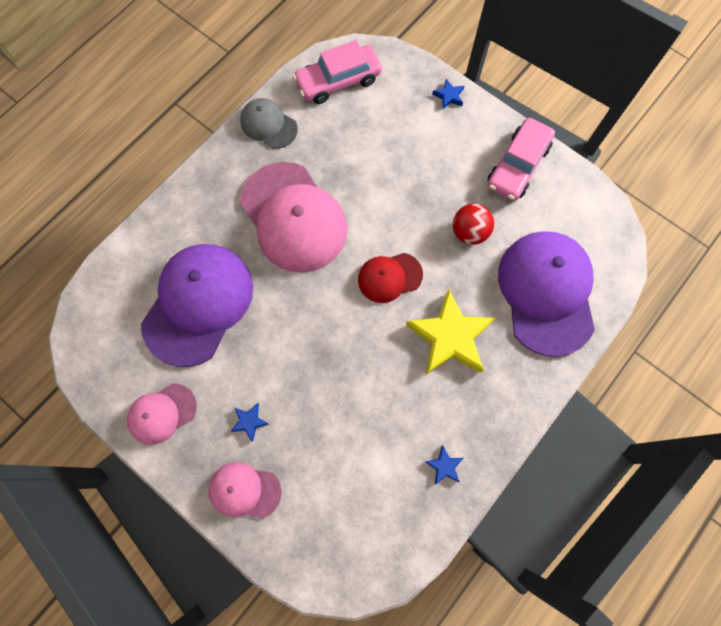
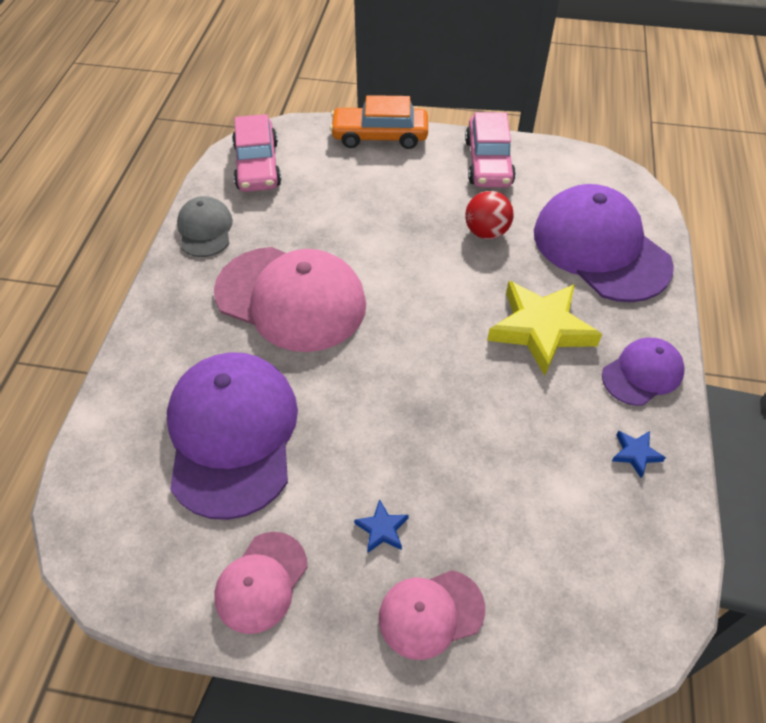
camera: 30 degrees left, 20 degrees down
(268, 125) = (205, 229): grey cap -> grey cap turned 75 degrees clockwise
(338, 81) = (257, 165): pink car -> pink car turned 45 degrees counterclockwise
(389, 277) = (436, 306): red cap -> none
(449, 96) = (380, 136): blue star -> orange car
(496, 411) = (642, 373): none -> purple cap

